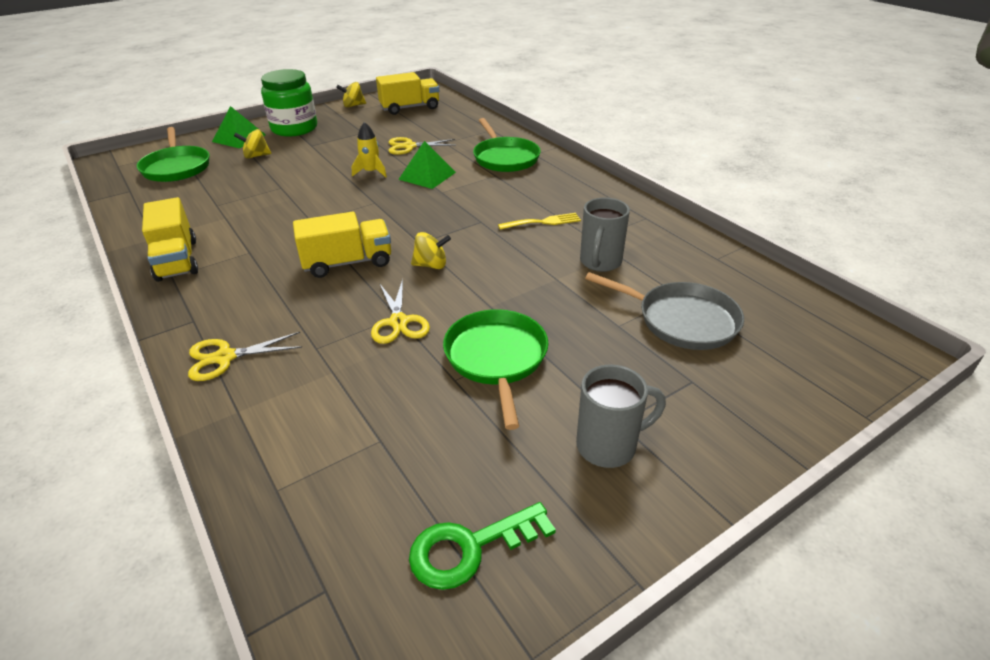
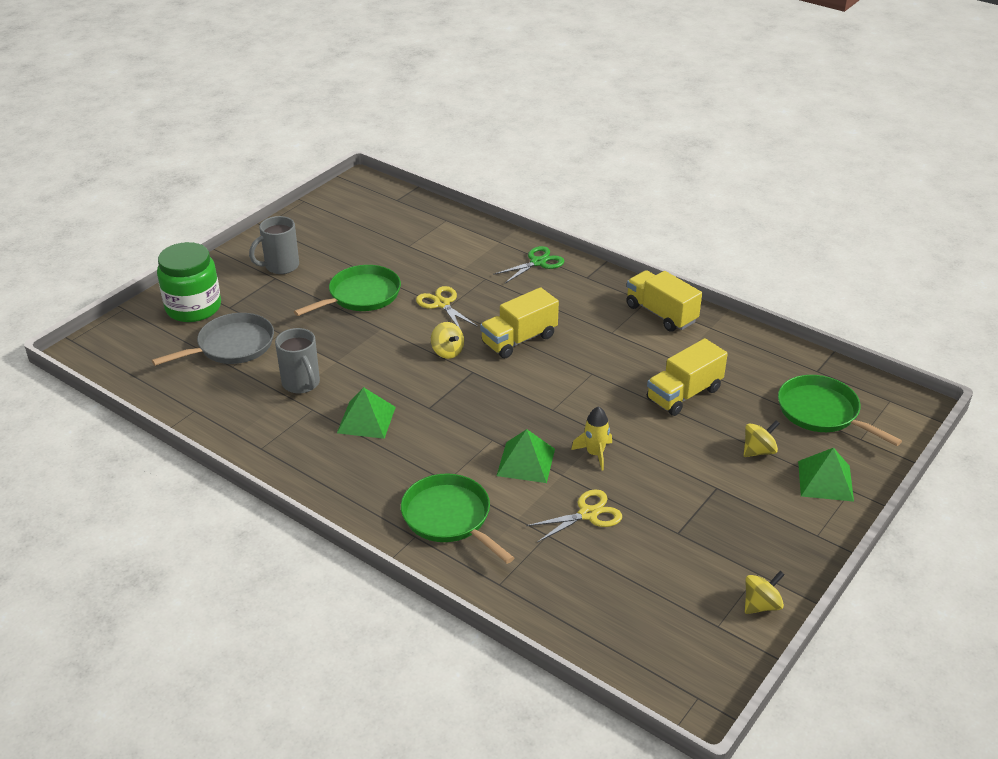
camera: 160 degrees right, 0 degrees up
(225, 357) = (538, 262): yellow scissors -> green scissors
(294, 128) = (780, 519): green jar -> green jar (193, 307)
(410, 108) = (665, 620): yellow truck -> yellow truck (684, 394)
(431, 265) = (447, 352): yellow spinning top -> yellow spinning top turned 105 degrees counterclockwise
(469, 548) = (341, 220): green key -> none
(496, 358) = (361, 295): green pan -> green pan turned 105 degrees counterclockwise
(543, 222) = (366, 419): yellow fork -> green pyramid
(600, 262) = (301, 384): grey mug -> grey mug turned 150 degrees clockwise
(682, 320) = (232, 346): grey pan -> grey pan turned 135 degrees clockwise

